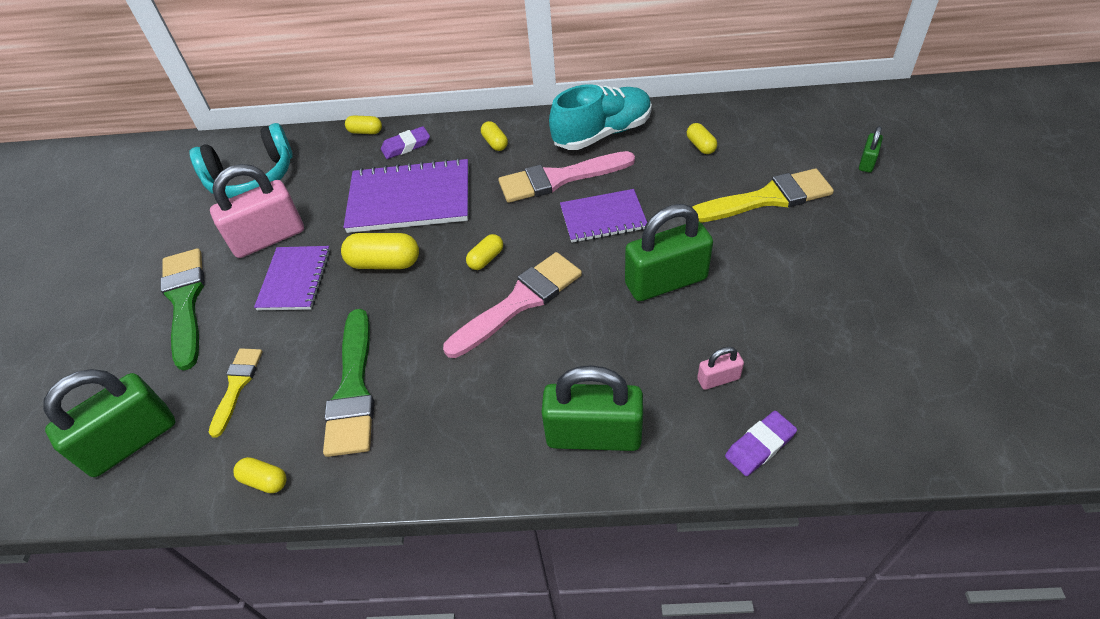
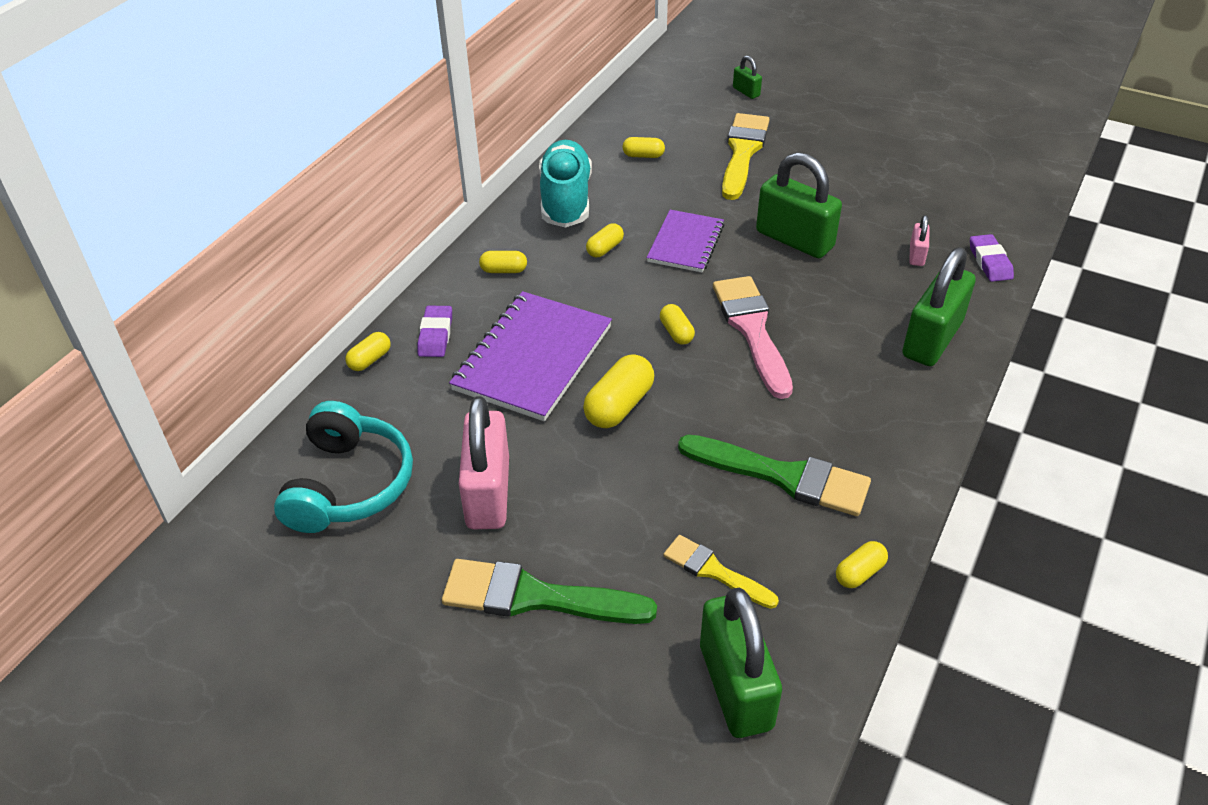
camera: 65 degrees left, 5 degrees down
(295, 279) = (583, 485): purple notebook -> none
(559, 178) = (605, 249): pink brush -> yellow capsule
(666, 281) = (794, 239): green padlock -> green padlock turned 60 degrees counterclockwise

